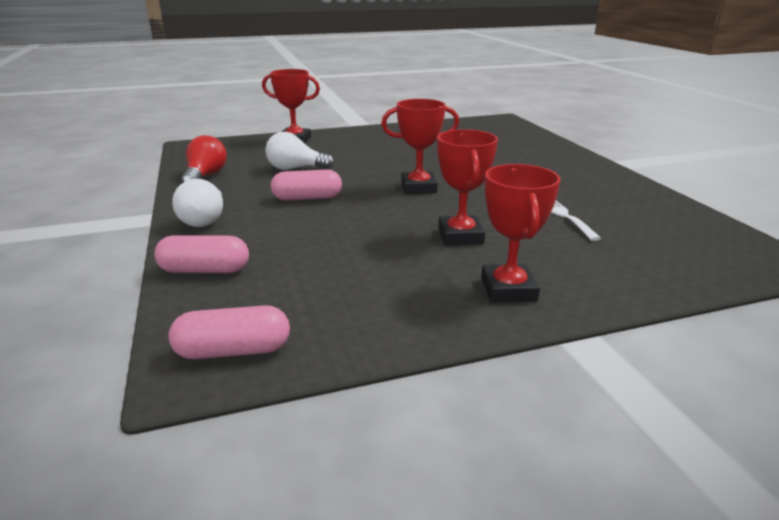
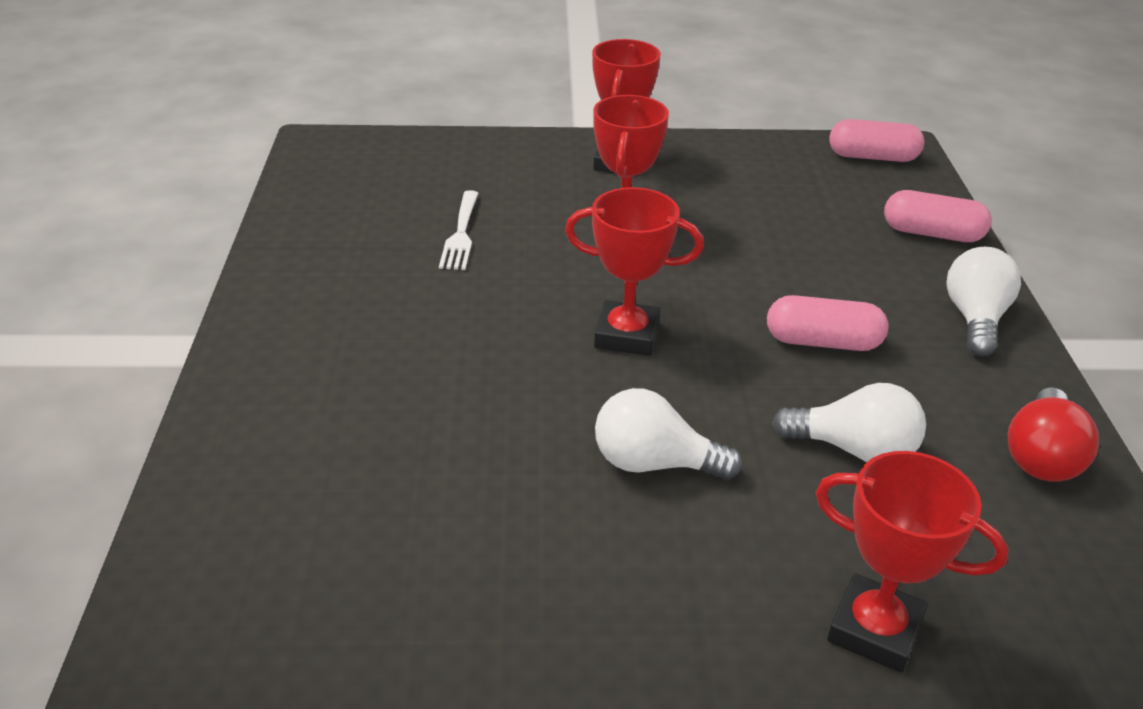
camera: 165 degrees left, 10 degrees up
(382, 157) = (654, 463): none -> white light bulb

